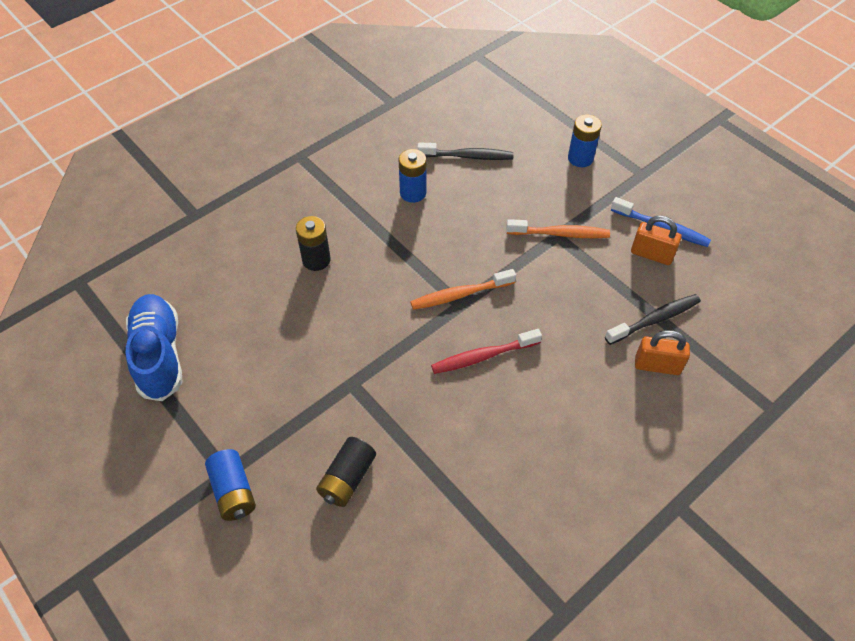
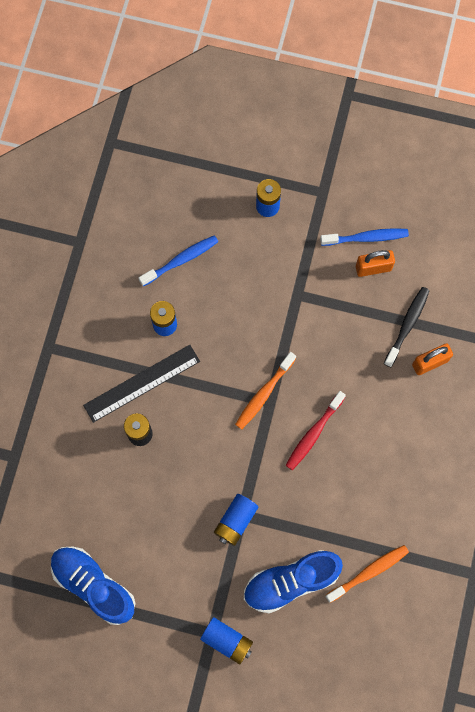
camera: 35 degrees left, 20 degrees up
(340, 385) = (235, 521): none -> blue battery
(347, 479) = (291, 582): black battery -> blue shoe
(353, 223) = (142, 383): none -> black ruler
(468, 156) = (181, 260): black toothbrush -> blue toothbrush
(560, 234) = (299, 291): orange toothbrush -> orange toothbrush (369, 572)

